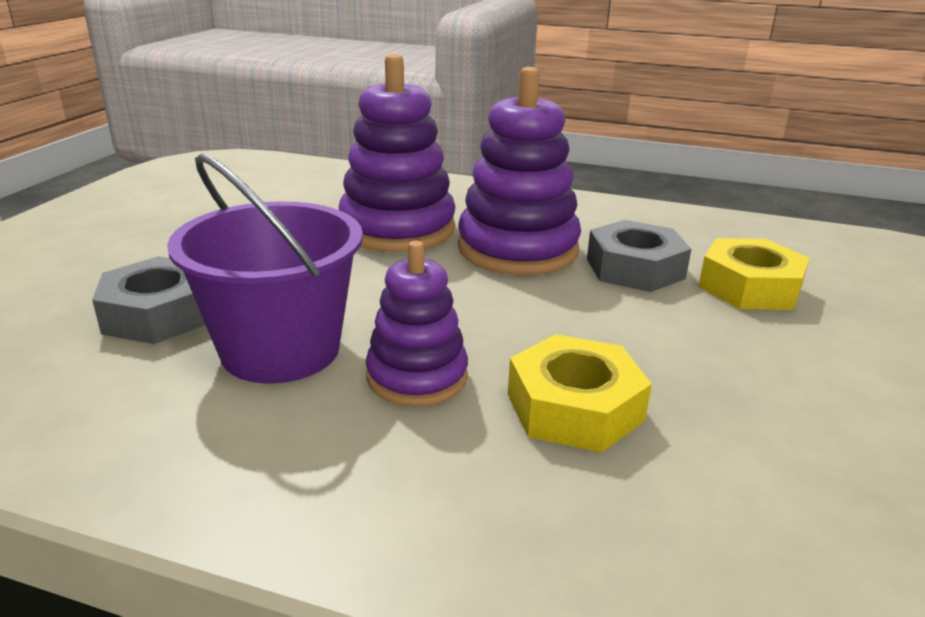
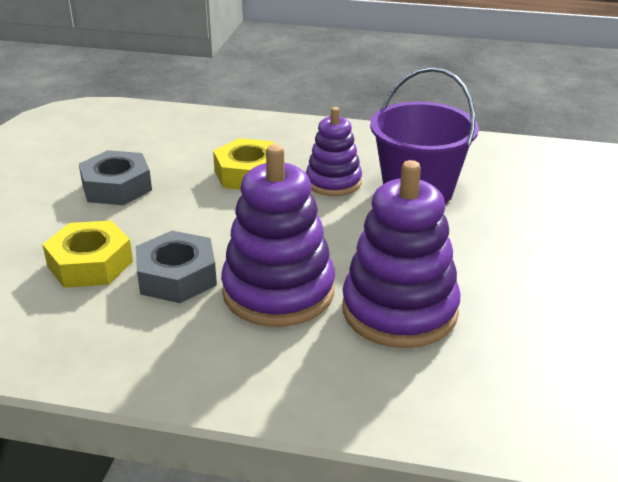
camera: 175 degrees right, 5 degrees up
(159, 314) = (513, 207): grey nut -> grey nut (116, 187)

